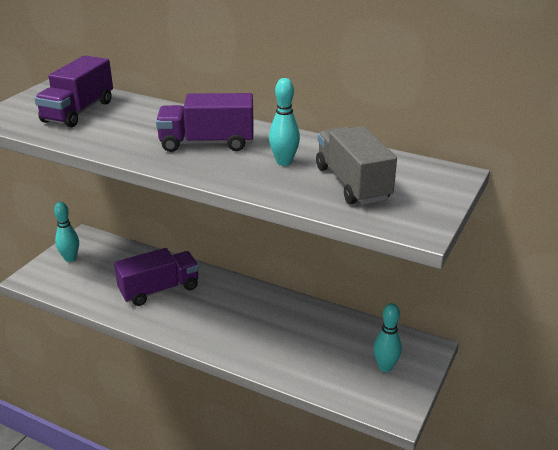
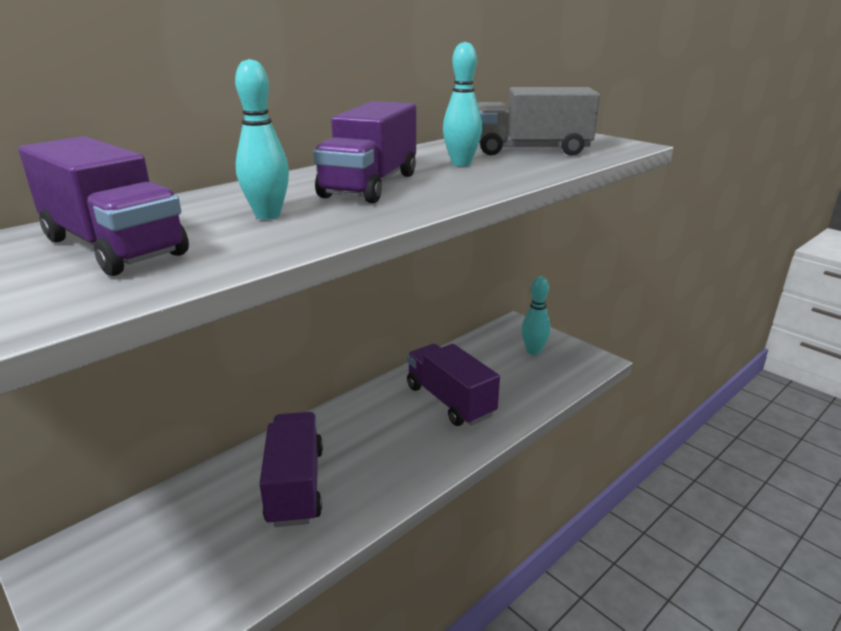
camera: 70 degrees left, 5 degrees down
(70, 258) = (102, 593): turquoise bowling pin -> turquoise bowling pin (268, 215)
(278, 332) = (450, 401): none -> purple truck

